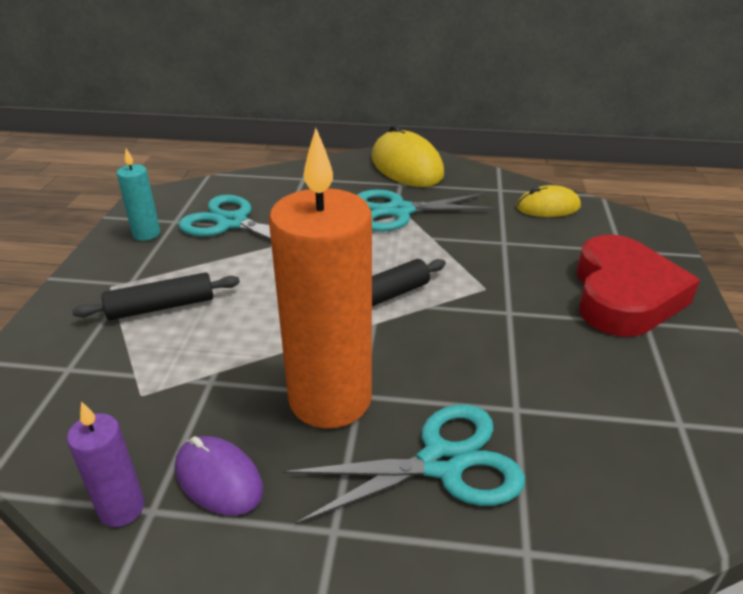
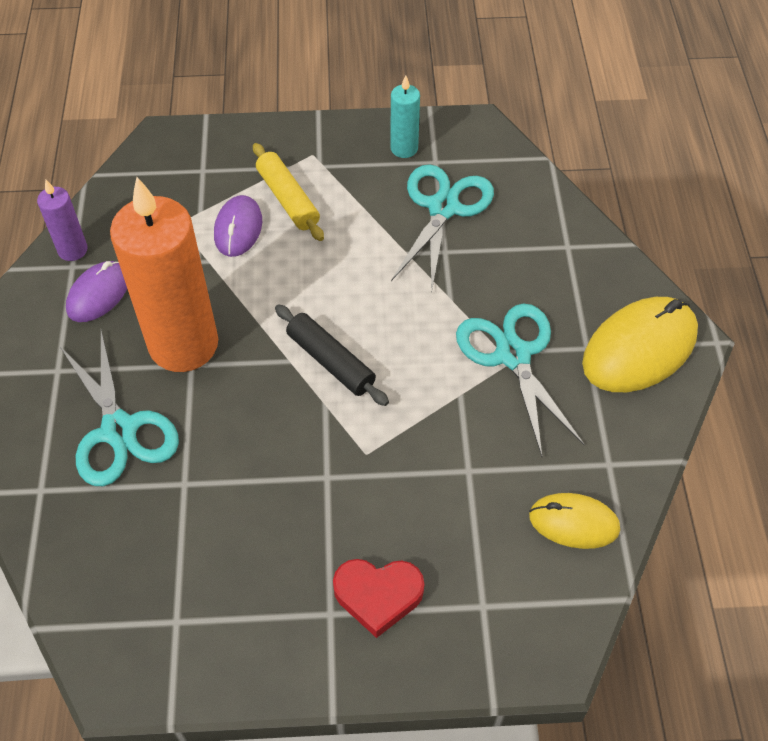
camera: 80 degrees right, 20 degrees up
(161, 307) = (288, 199): black rolling pin -> yellow rolling pin
(181, 345) = (238, 229): none -> purple mouse
(548, 207) = (573, 522): yellow mouse -> yellow mouse turned 60 degrees counterclockwise
(623, 295) = (378, 595): red heart -> red heart, size x0.57

